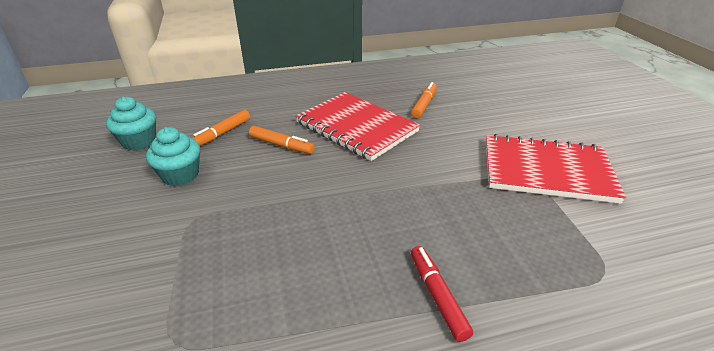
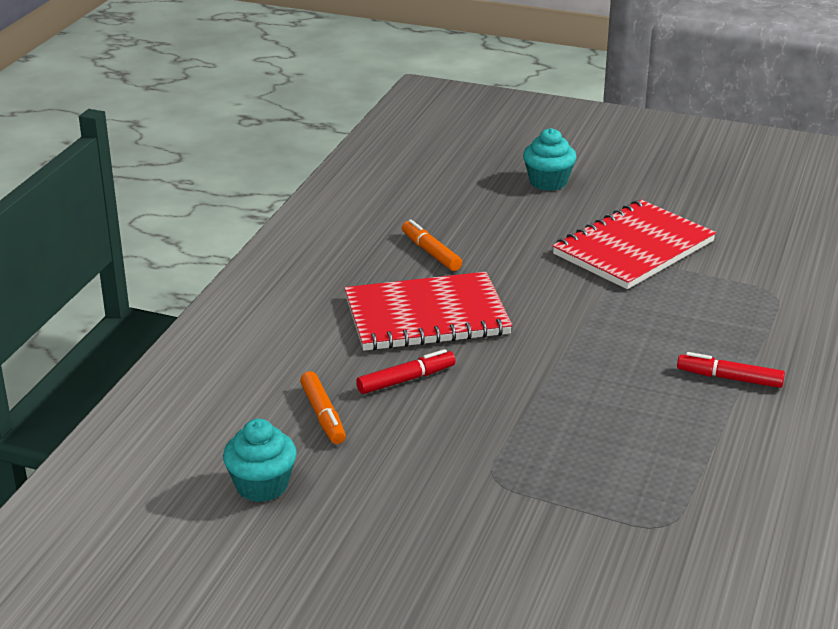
camera: 55 degrees left, 5 degrees down
(180, 175) = (391, 469): turquoise cupcake -> turquoise cupcake (548, 182)
(281, 145) = (406, 380): orange marker -> red marker

